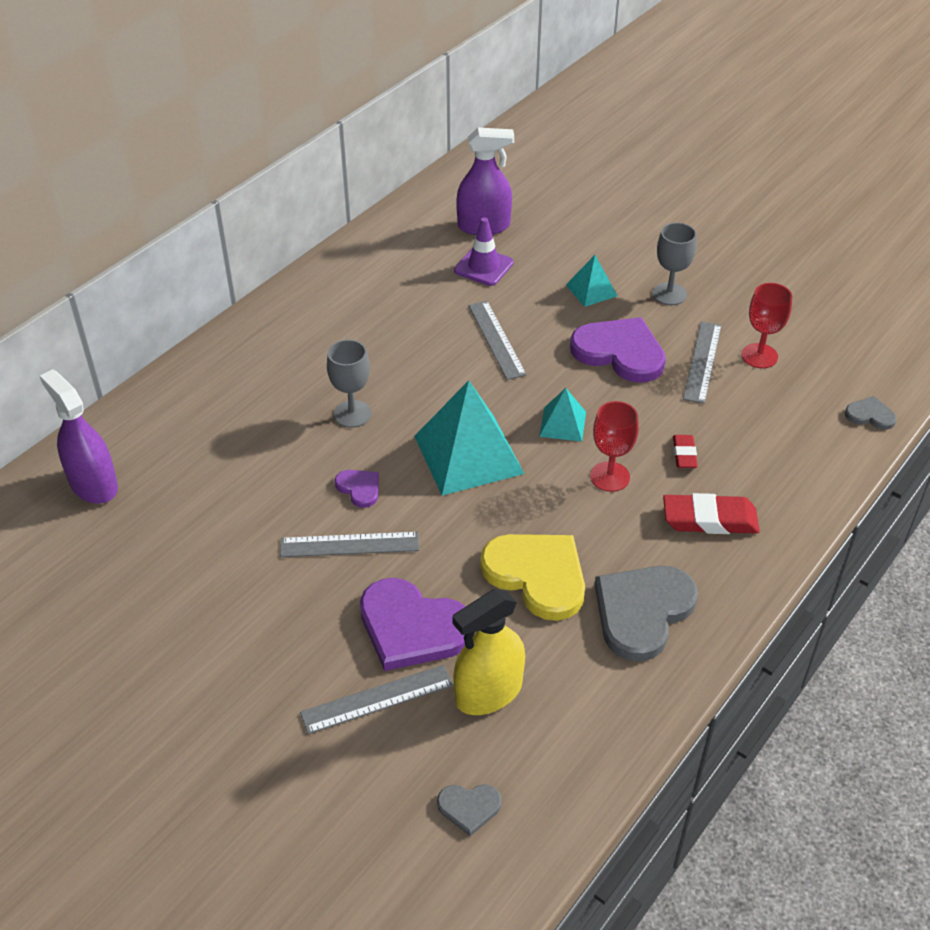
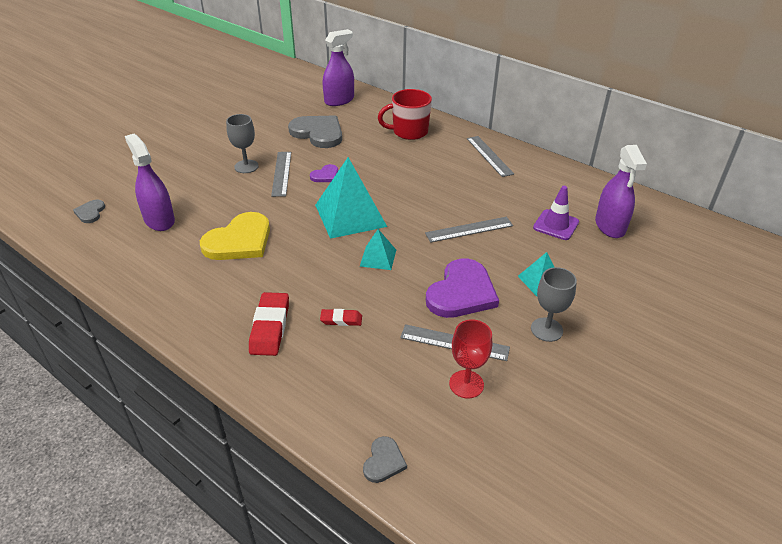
camera: 90 degrees right, 5 degrees down
(230, 392) = (409, 132): none -> red mug
(352, 414) = (390, 172): grey goblet -> grey goblet (246, 166)
(377, 699) = (171, 184): grey ruler -> grey ruler (489, 156)
(412, 627) = (215, 194): purple heart -> none
(488, 692) = (159, 220): yellow spray bottle -> purple spray bottle
(610, 477) = (322, 278): red goblet -> none
(642, 612) = (195, 285): grey heart -> grey heart (318, 133)

